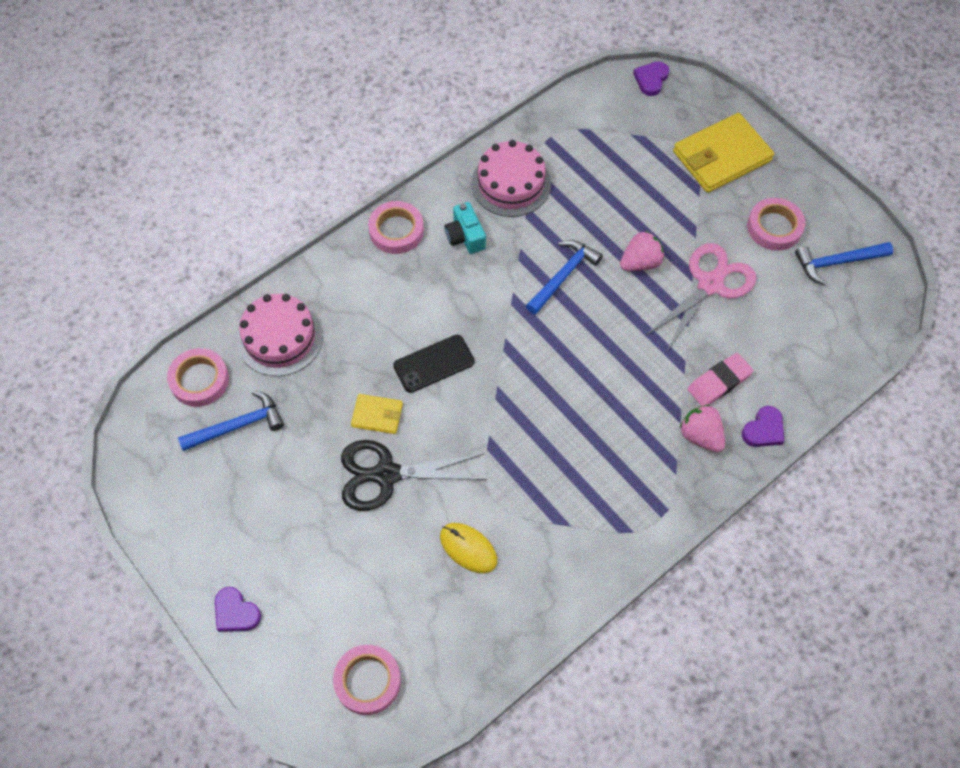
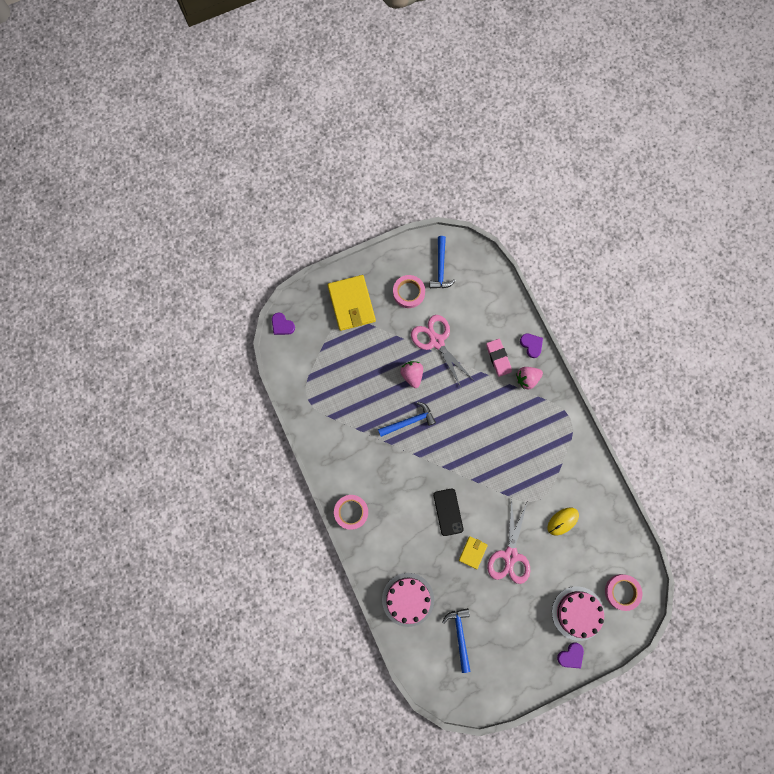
camera: 75 degrees left, 15 degrees up
(199, 380) = (424, 653): pink tape -> none
(386, 474) = (510, 555): black scissors -> pink scissors
(465, 236) = (366, 471): turquoise camera -> none
(511, 183) = (336, 433): pink cake -> pink cake (578, 613)
(563, 276) = (409, 421): blue hammer -> blue hammer turned 105 degrees clockwise

